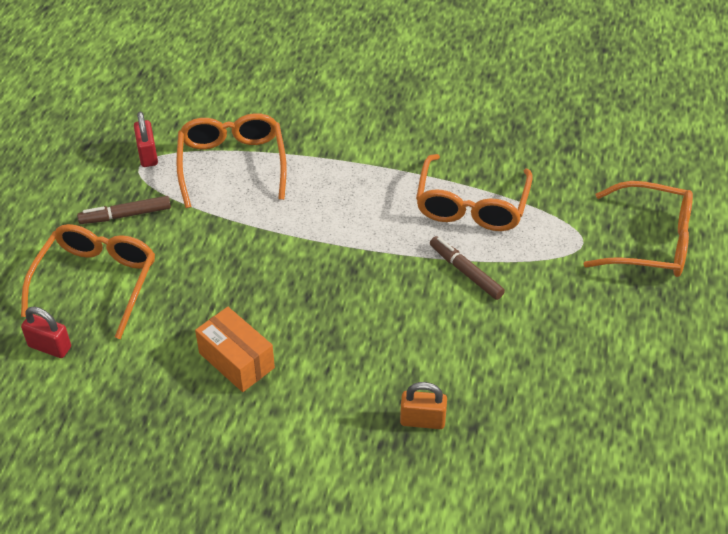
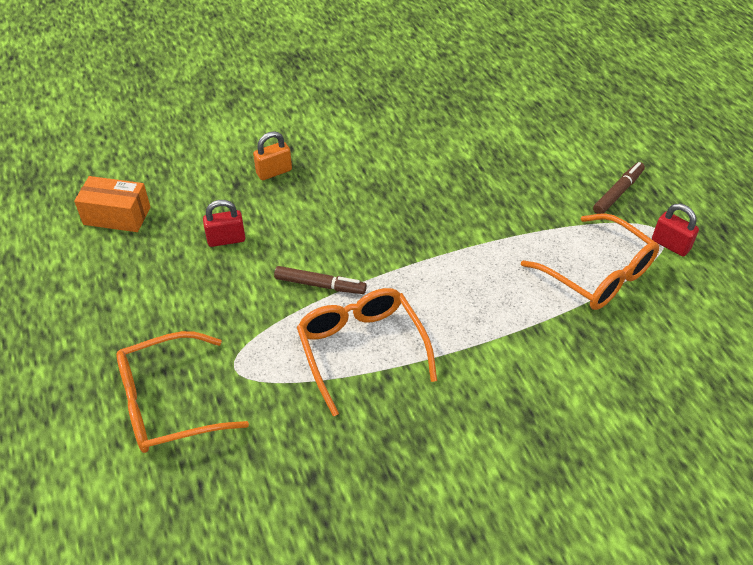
camera: 145 degrees right, 0 degrees up
(50, 347) = (548, 100): red padlock -> red padlock (226, 239)
(96, 282) = (573, 144): orange glasses -> none
(236, 360) = (428, 146): orange box -> orange box (117, 216)

